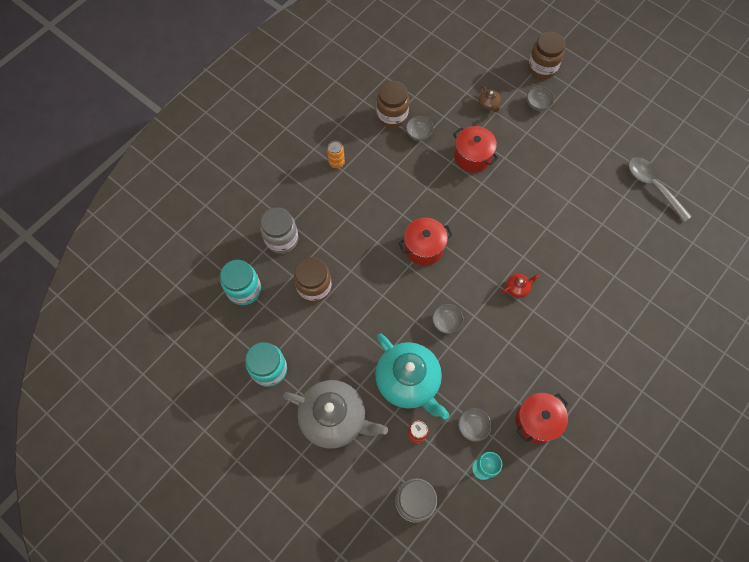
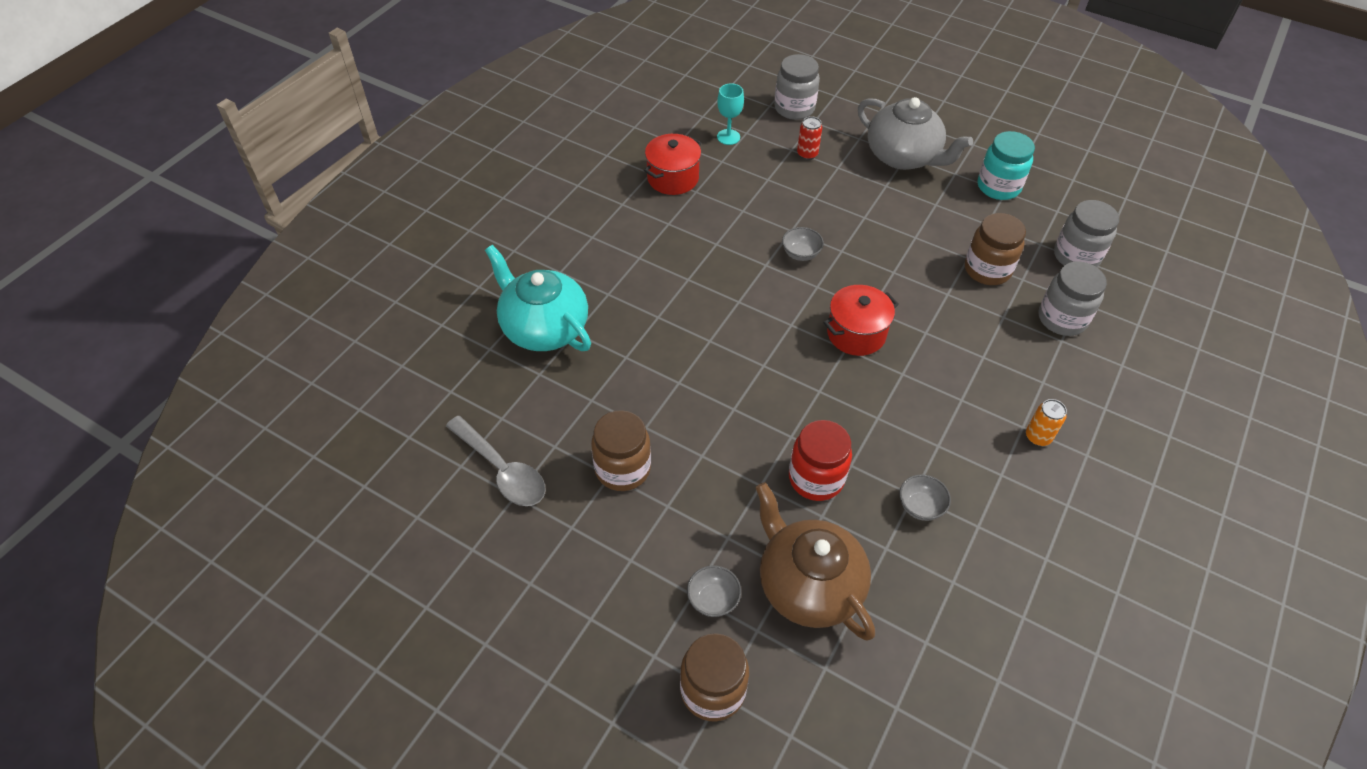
camera: 170 degrees right, 15 degrees down
(244, 290) = (1076, 256): turquoise jar -> grey jar
(334, 418) = (903, 156): grey teapot -> grey teapot turned 150 degrees counterclockwise
(392, 116) = (980, 534): brown jar -> brown jar (622, 469)
(408, 381) = (830, 194): turquoise teapot -> turquoise teapot (544, 328)
(472, 157) = (816, 478): red pot -> red jar
(472, 426) = (746, 166): grey bowl -> none
(488, 104) = (808, 585): brown teapot -> brown teapot, size x2.50
(517, 288) = (713, 301): red teapot -> none

